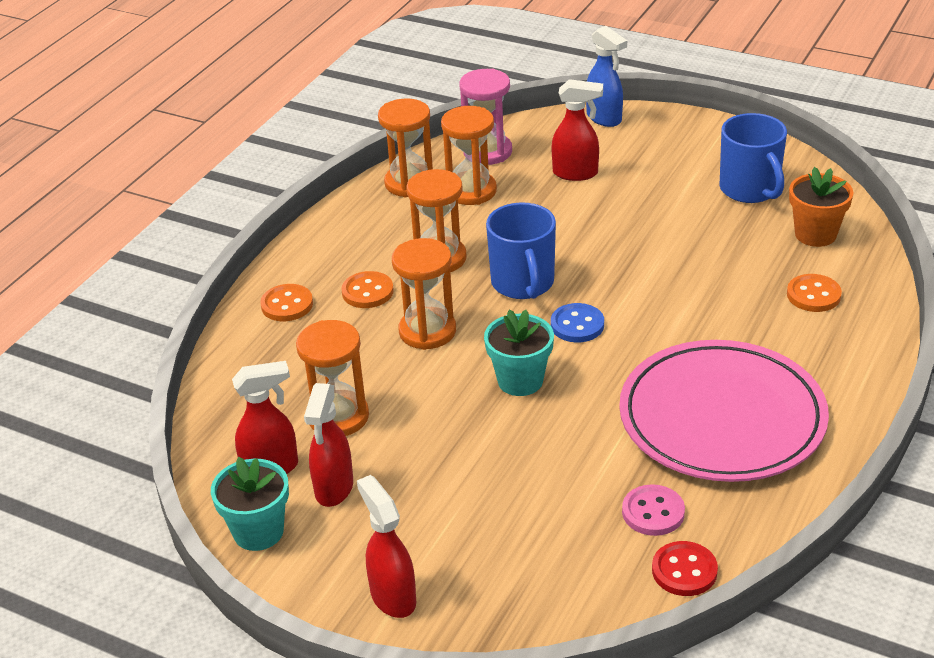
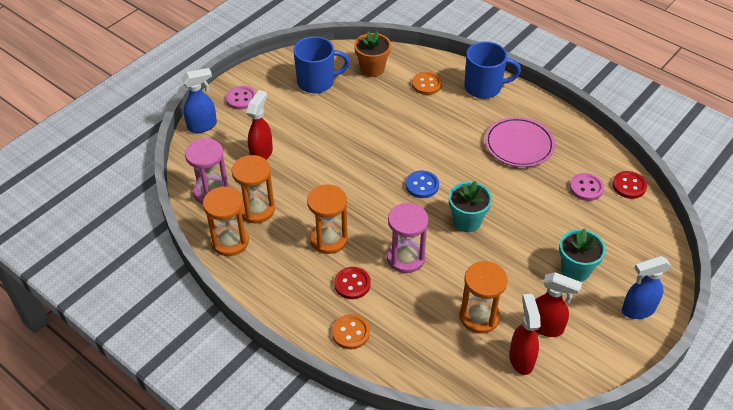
camera: 80 degrees left, 10 degrees up
(258, 532) = (578, 371): turquoise flower pot -> turquoise flower pot (575, 270)
(367, 292) = (352, 284): orange button -> red button
(392, 597) = (637, 310): red spray bottle -> blue spray bottle
(427, 331) = (405, 258): orange hourglass -> pink hourglass
(523, 283) = (372, 202): blue mug -> blue mug (484, 87)
(674, 135) = (241, 99): none -> pink button
(722, 418) = (519, 145): pink plate -> pink plate, size x0.62

